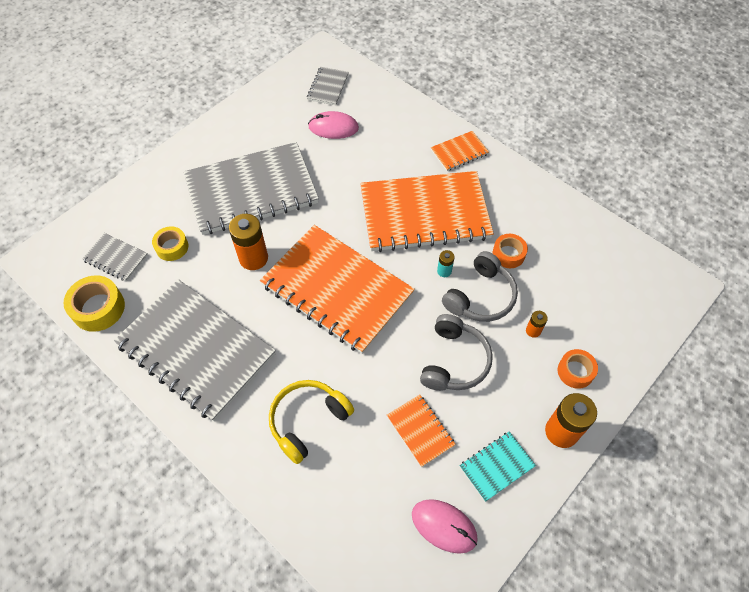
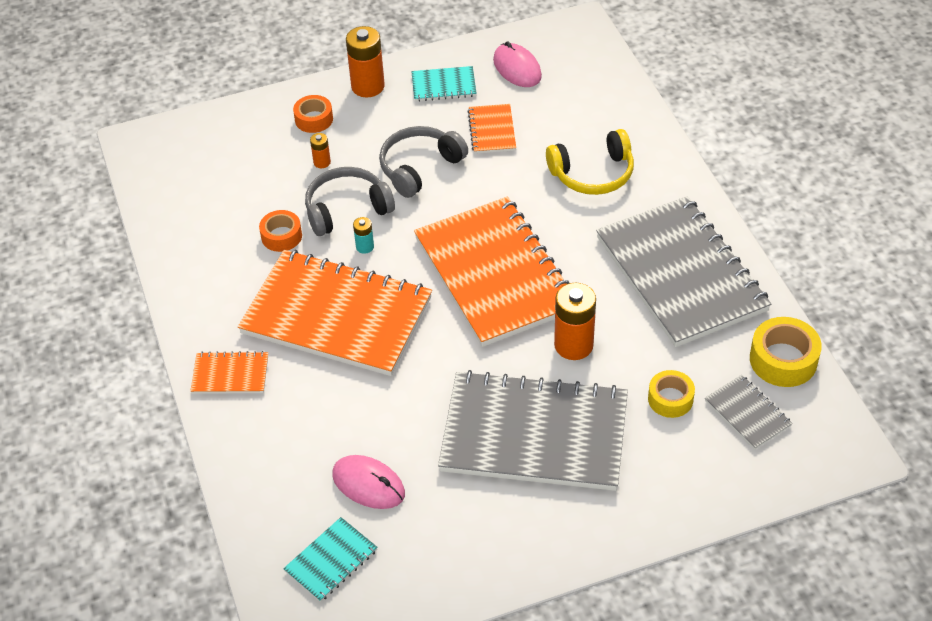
camera: 150 degrees left, 10 degrees down
(328, 87) = (331, 561): grey notebook -> turquoise notebook

